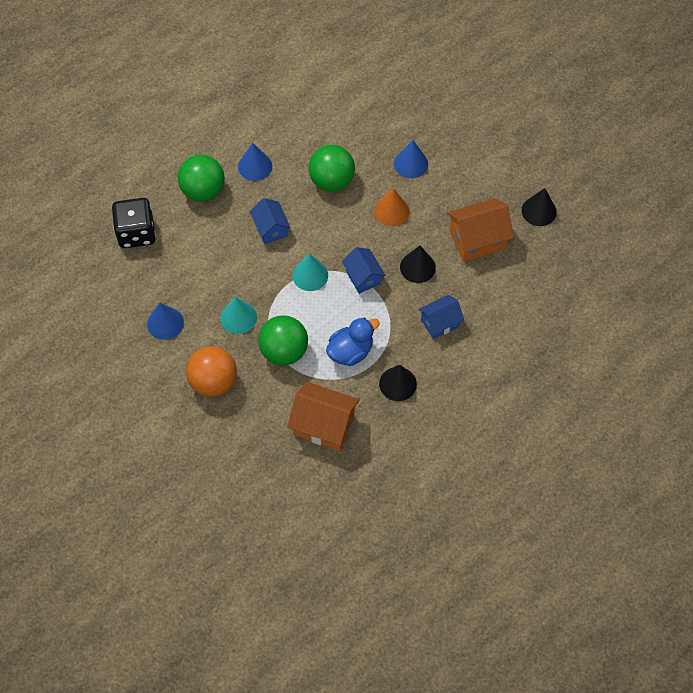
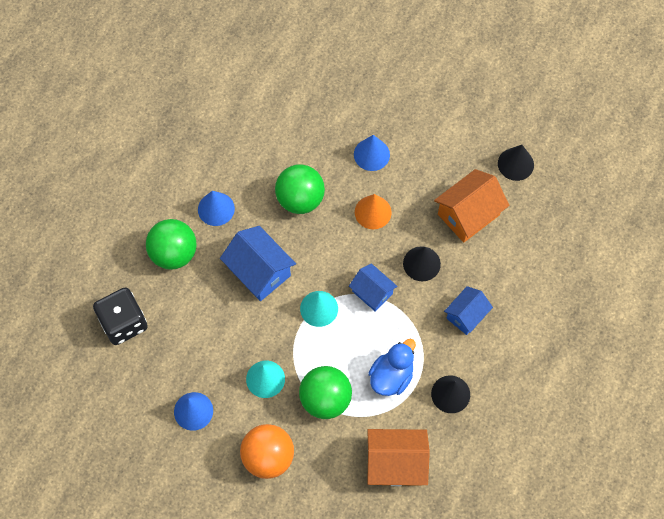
camera: 20 degrees left, 5 degrees up
(271, 228) = (259, 271): blue house -> blue house, size x1.57

